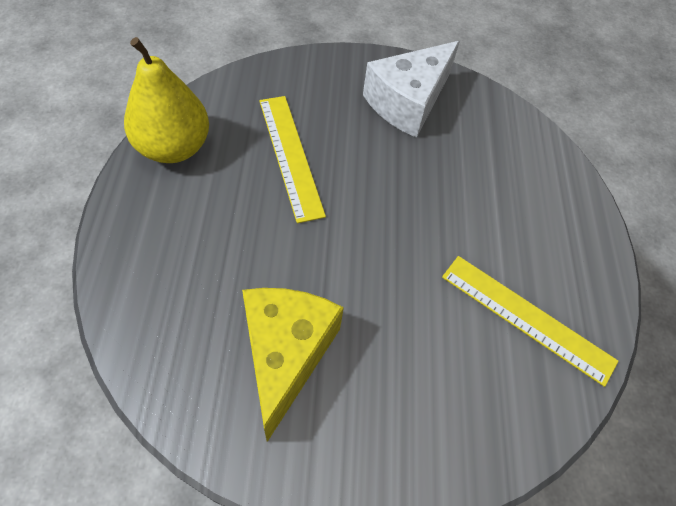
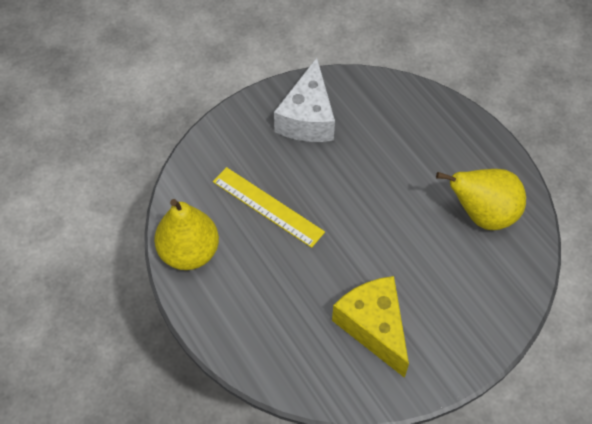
camera: 30 degrees left, 0 degrees up
(526, 318) = (482, 214): yellow ruler -> yellow pear

